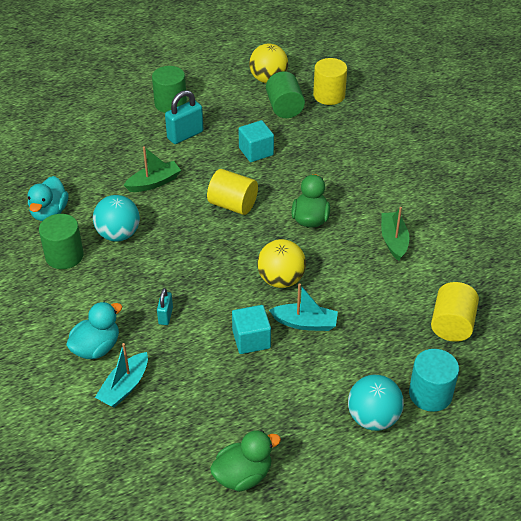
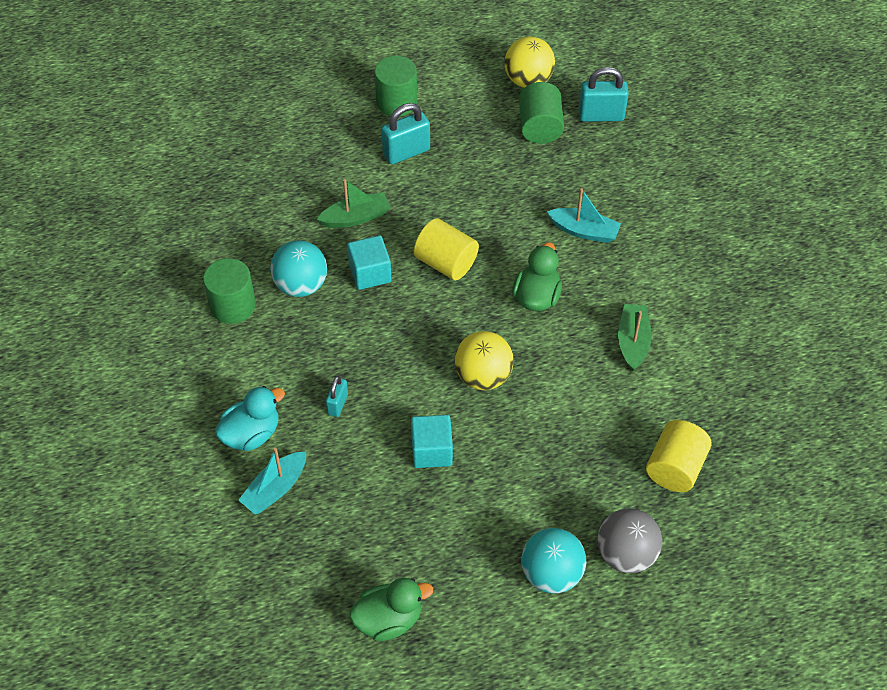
camera: 10 degrees right, 10 degrees up
(49, 212) = (224, 242): turquoise duck -> none
(256, 151) = (490, 189): turquoise cube -> turquoise cube (370, 273)
(305, 323) = (499, 439): turquoise boat -> turquoise boat (584, 231)
(329, 95) = (601, 115): yellow cylinder -> turquoise padlock
(430, 394) = (626, 554): turquoise cylinder -> grey ball

